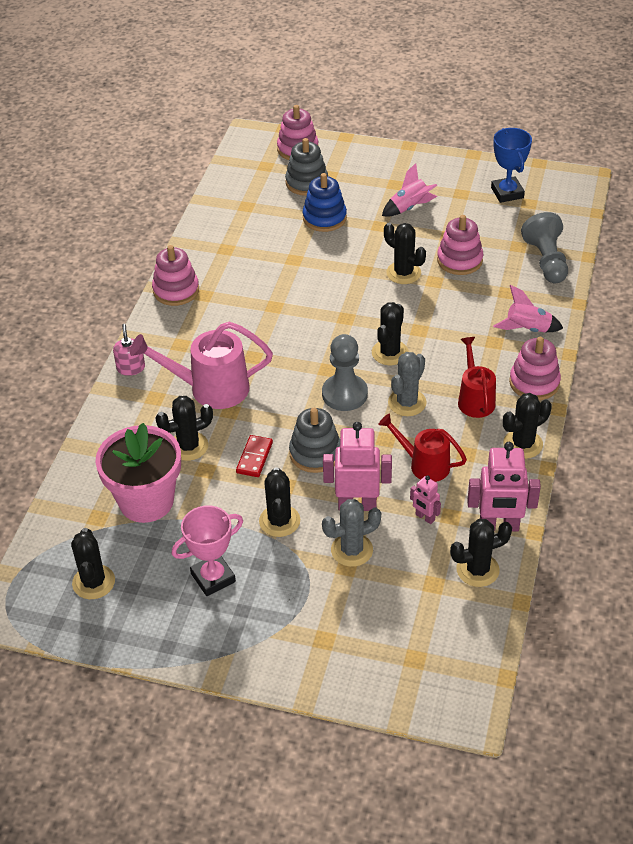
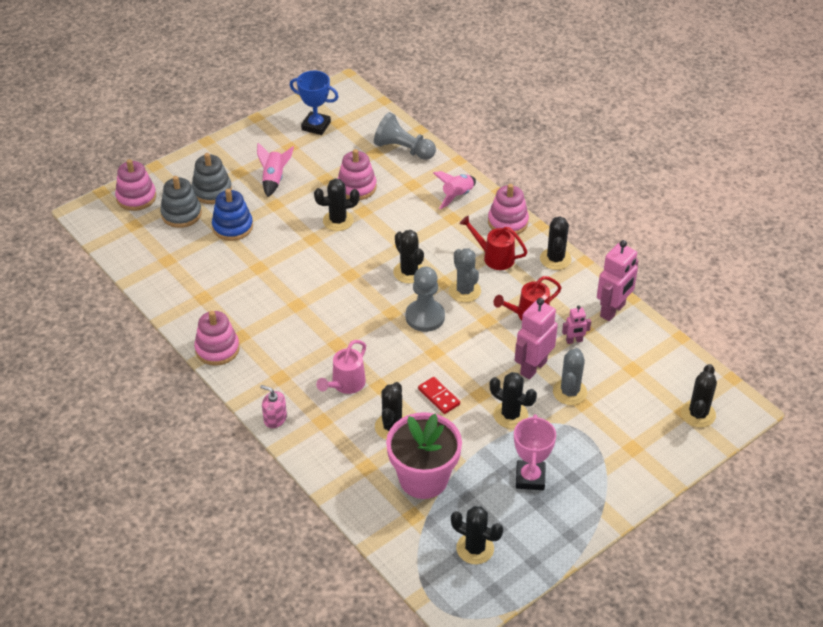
camera: 55 degrees left, 0 degrees up
(210, 388) = (345, 384): pink watering can -> pink watering can, size x0.64
(315, 453) = (466, 362): grey stacking toy -> grey stacking toy (212, 191)
(477, 570) = (639, 341): black cactus -> black cactus (698, 414)

